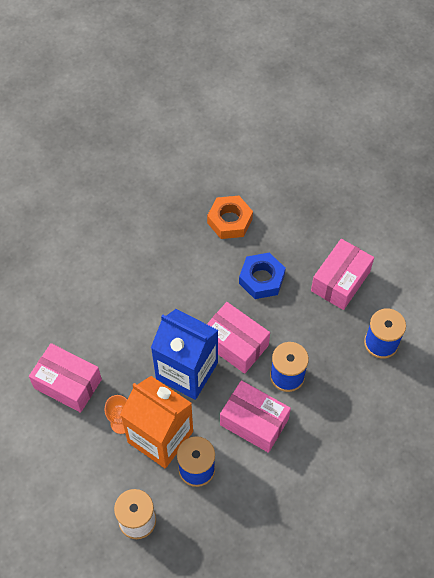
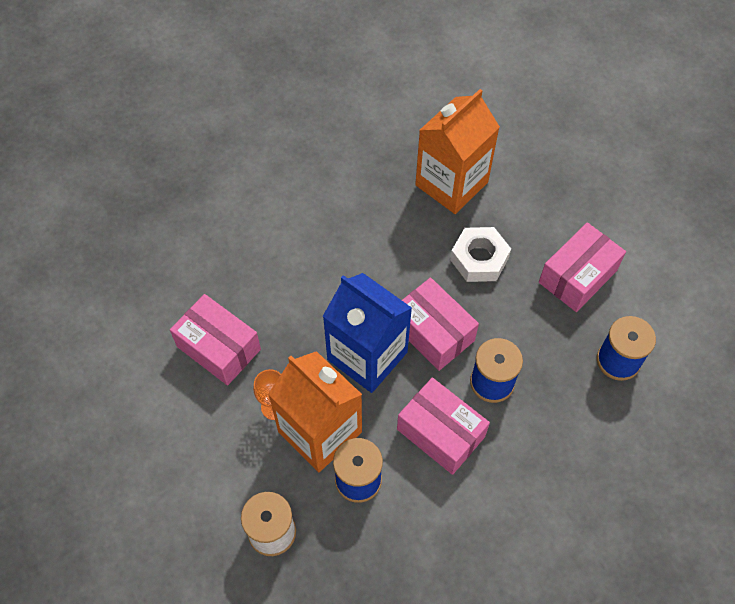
camera: 10 degrees right, 0 degrees up
(230, 221) = (451, 183): orange nut -> orange carton
(261, 279) = (479, 259): blue nut -> white nut

